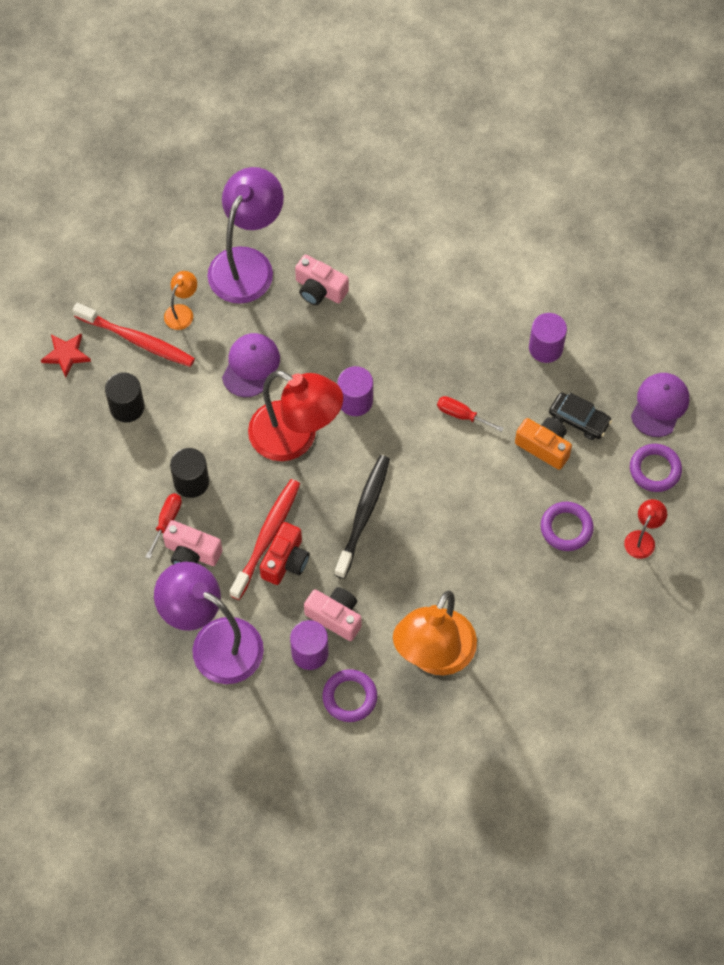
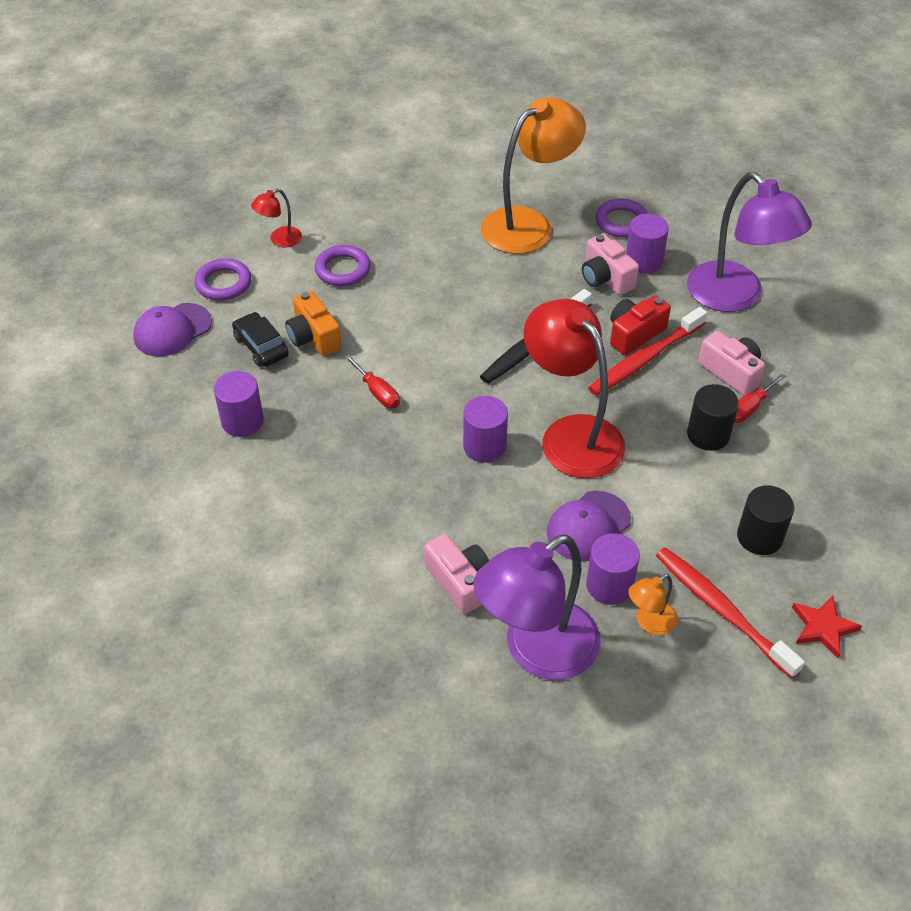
camera: 155 degrees left, 15 degrees down
(218, 327) = (609, 585): none -> purple cylinder

